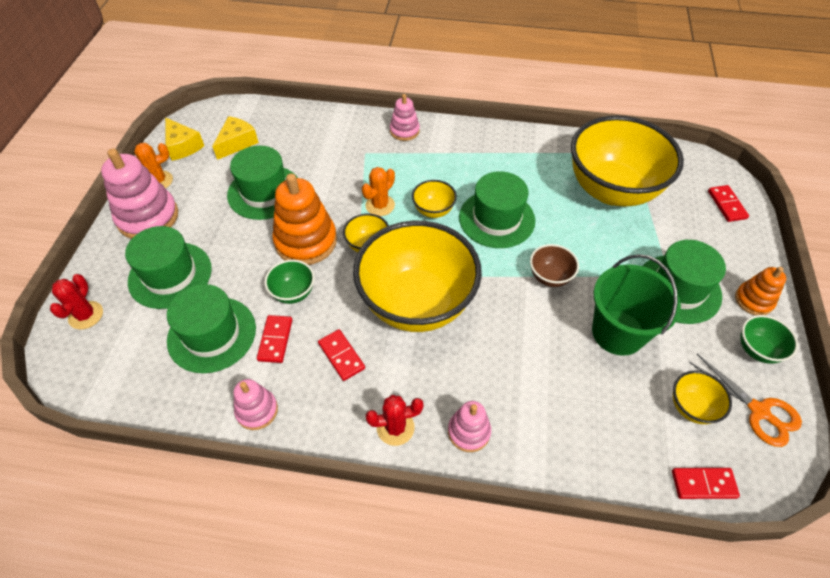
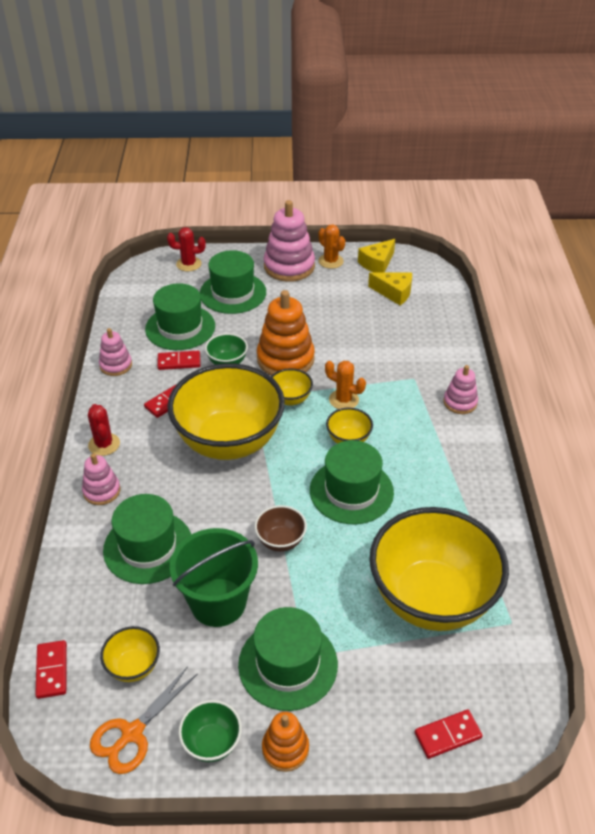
camera: 80 degrees right, 10 degrees down
(264, 192) = (337, 322): green hat -> green hat (148, 547)

